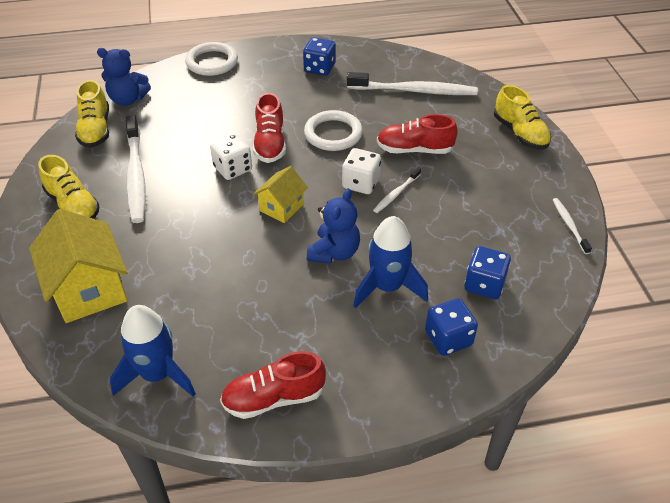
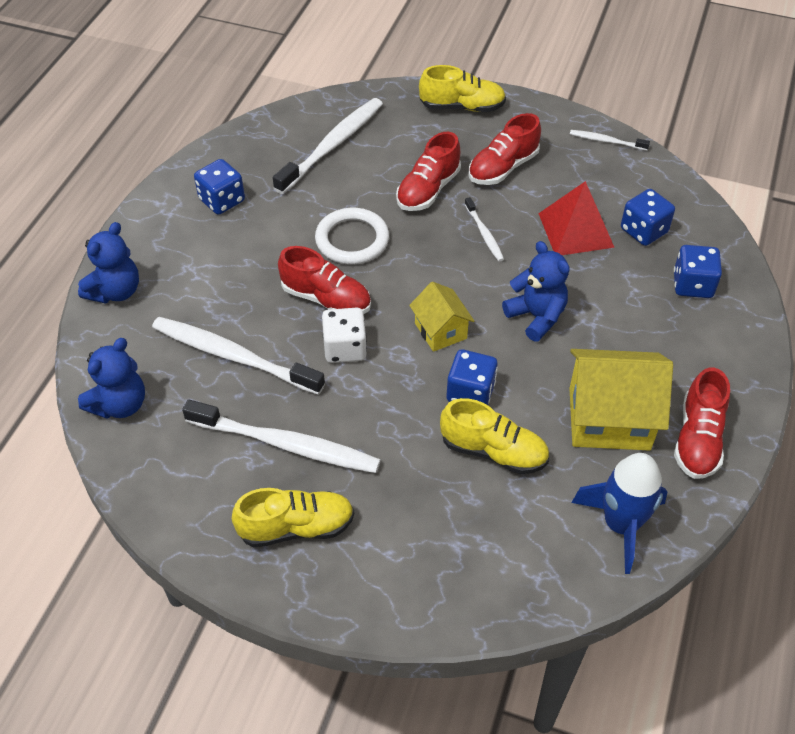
camera: 60 degrees left, 5 degrees up
(89, 289) = (458, 552): yellow house -> yellow house (609, 418)
(95, 130) = (157, 459): yellow shoe -> yellow shoe (493, 451)
(193, 125) = (233, 356): none -> white toothbrush
(212, 62) = (115, 291): white ring -> blue teddy bear
(234, 243) = (470, 392): none -> blue dice
(361, 183) = (449, 253): white dice -> none
(387, 287) = (607, 298): blue rocket -> none
(447, 242) = (576, 230): none -> red pyramid
(476, 178) = (503, 168): none -> red shoe

